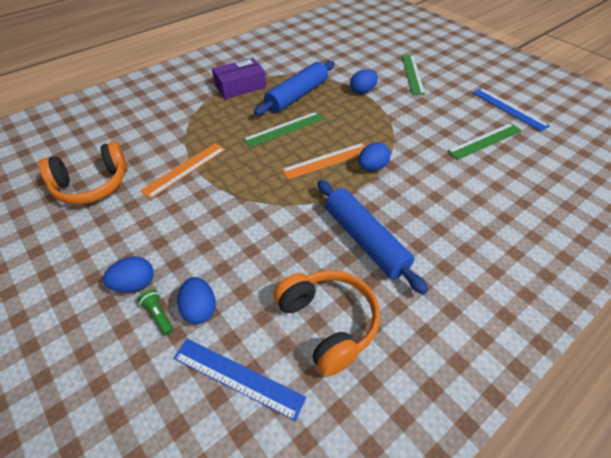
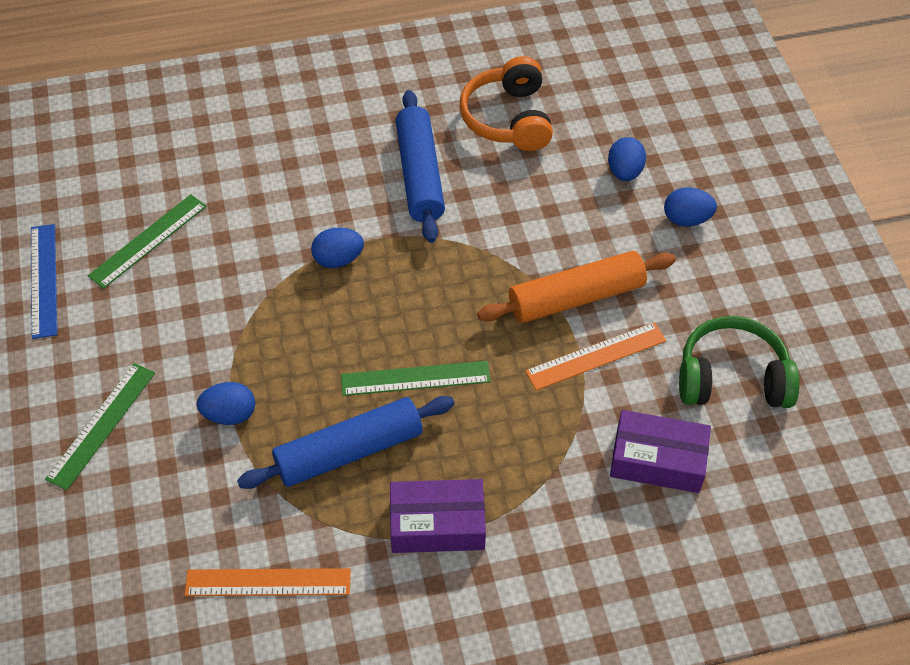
camera: 155 degrees left, 5 degrees up
(92, 185) = (732, 378): orange headphones -> green headphones
(136, 135) = (657, 460): none -> purple box
(158, 315) = (666, 181): green flashlight -> none
(208, 197) = (576, 297): none -> orange rolling pin
(238, 377) = (606, 110): blue ruler -> none
(327, 161) = (390, 293): orange ruler -> orange ruler (268, 582)
(485, 141) = (148, 240): green ruler -> green ruler turned 45 degrees counterclockwise

